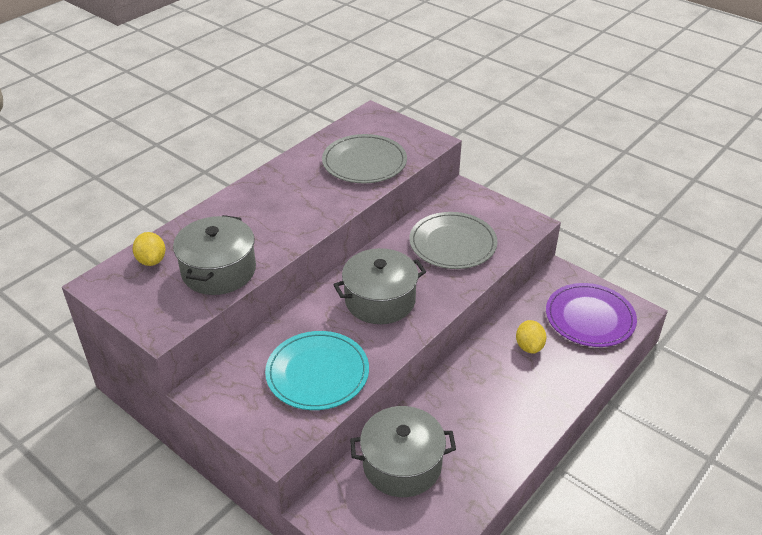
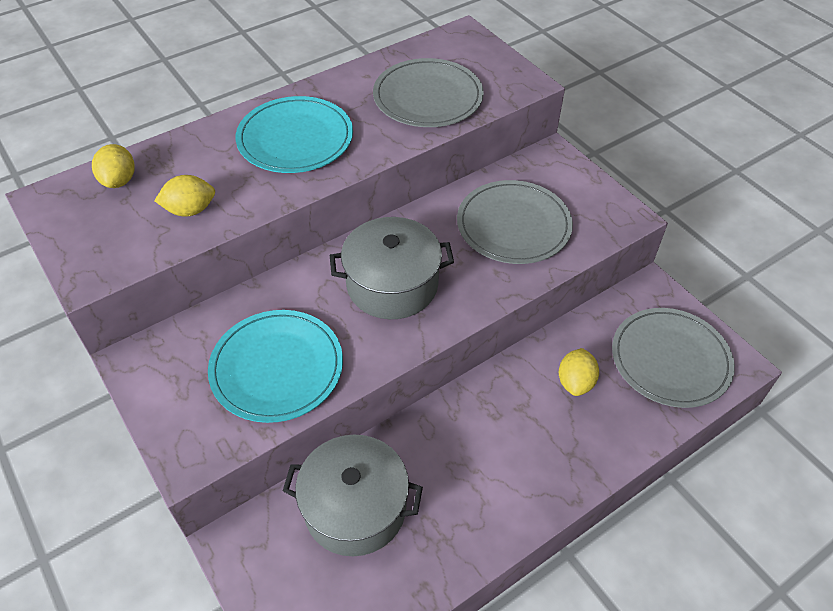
camera: 15 degrees right, 10 degrees up
(219, 270) = (190, 210): grey pot -> yellow lemon
(277, 207) = (295, 139): none -> turquoise plate
(590, 318) = (670, 359): purple plate -> grey plate

